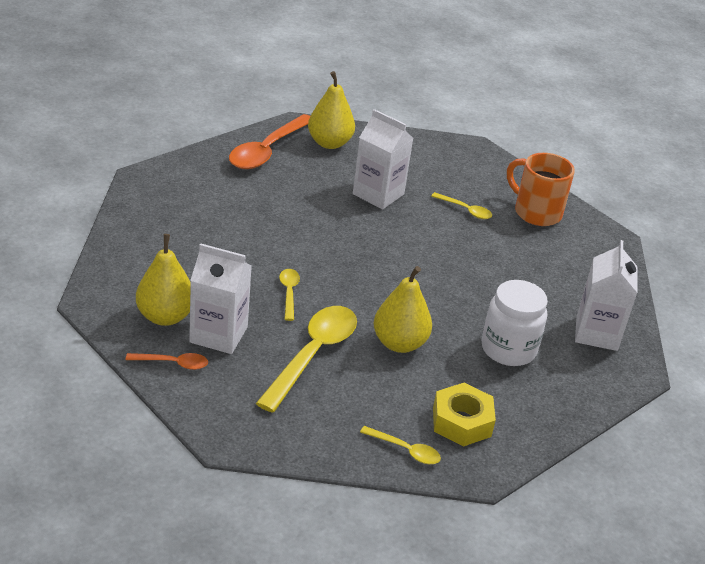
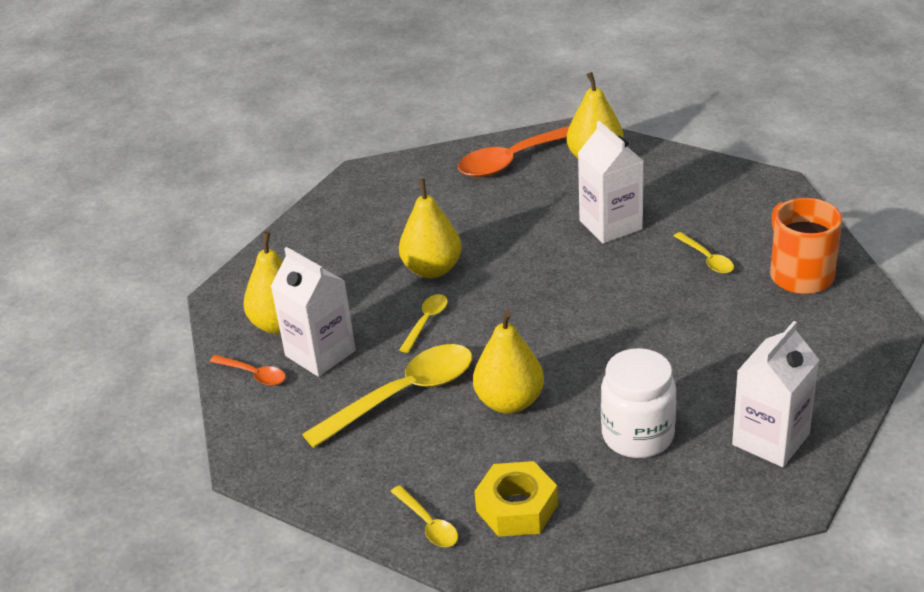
camera: 35 degrees right, 0 degrees up
(263, 250) = (432, 269): none -> yellow pear

